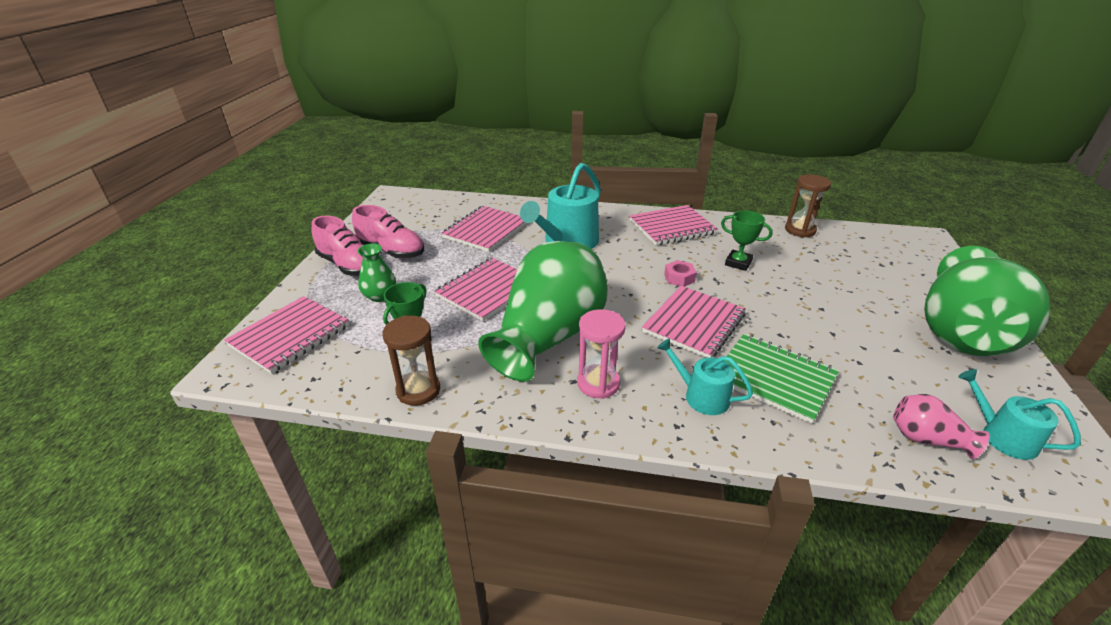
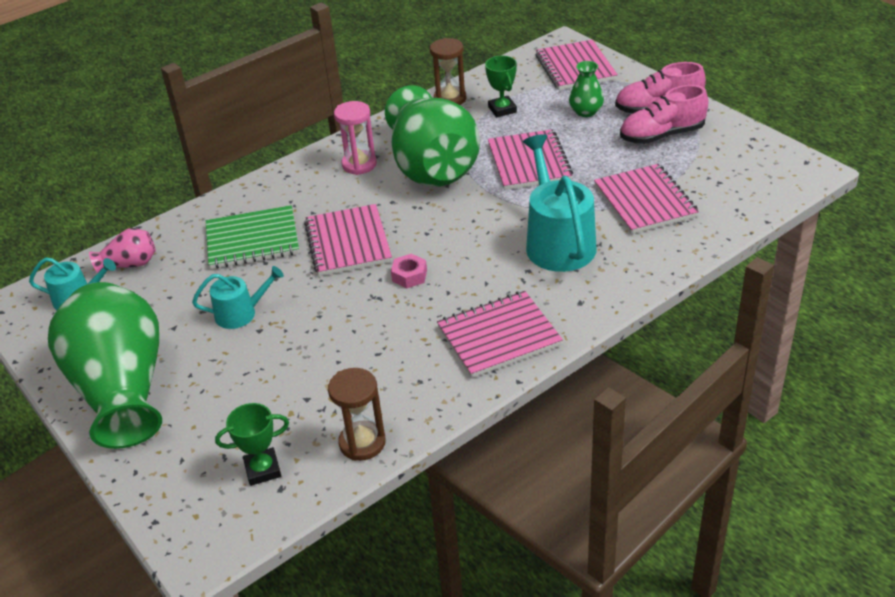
camera: 135 degrees right, 5 degrees up
(672, 227) = (499, 336): pink notebook -> pink notebook turned 45 degrees clockwise
(701, 396) = (289, 198): turquoise watering can -> turquoise watering can (241, 313)
(738, 263) = (378, 333): green trophy -> green trophy (263, 470)

